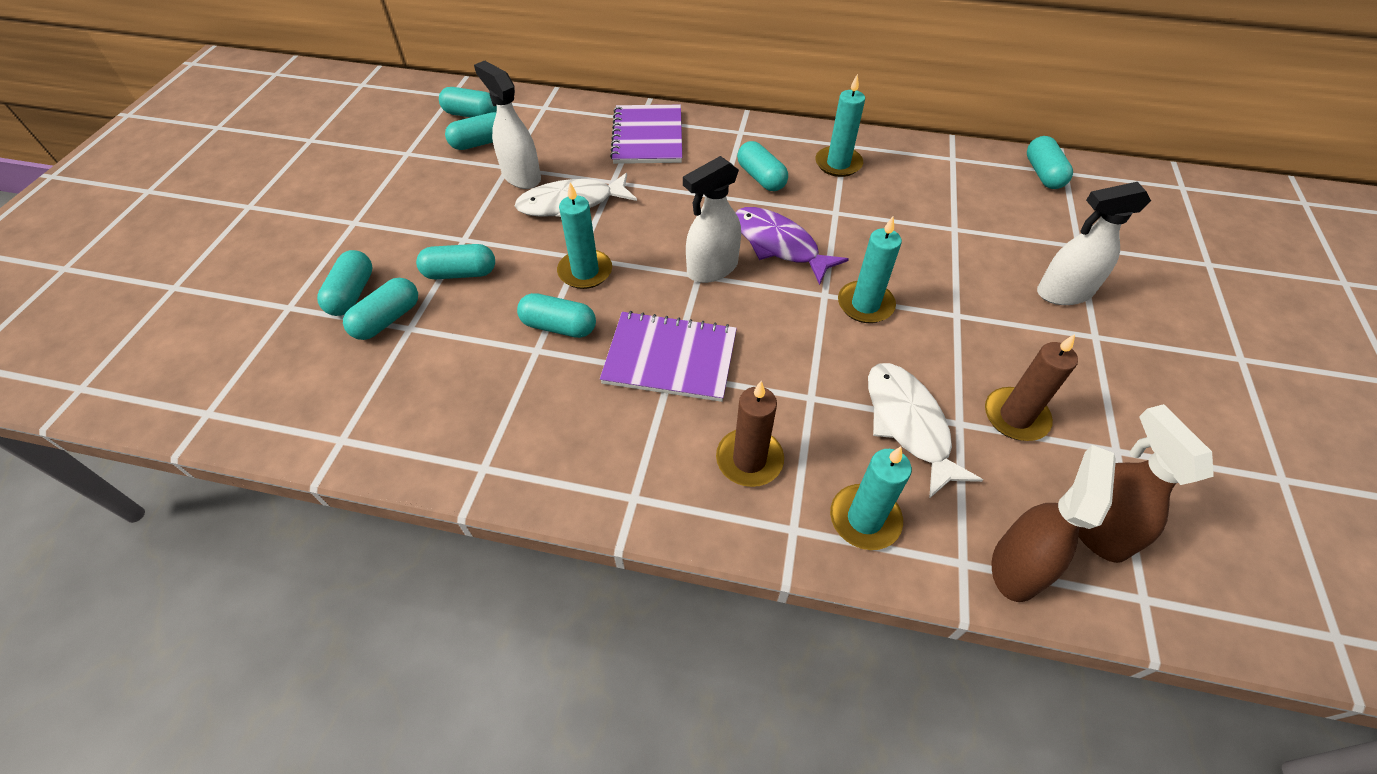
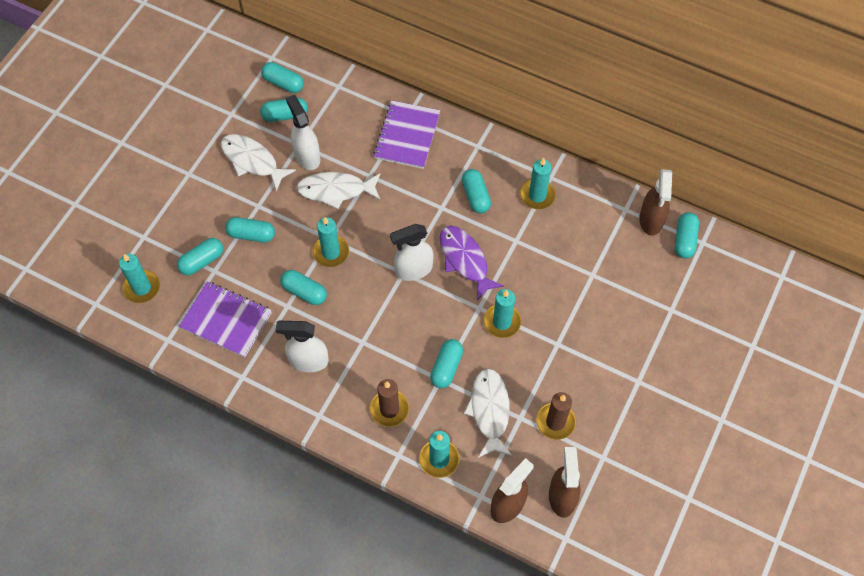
camera: 15 degrees right, 10 degrees up
(289, 374) = (142, 288): none -> turquoise candle
(352, 294) = (182, 235): turquoise capsule -> turquoise capsule (446, 367)
(445, 193) = (252, 161): none -> white fish
(670, 358) = (365, 331): purple notebook -> purple notebook (226, 320)
(990, 163) = (651, 220): none -> brown spray bottle
(1063, 293) = (637, 344): white spray bottle -> white spray bottle (308, 361)

